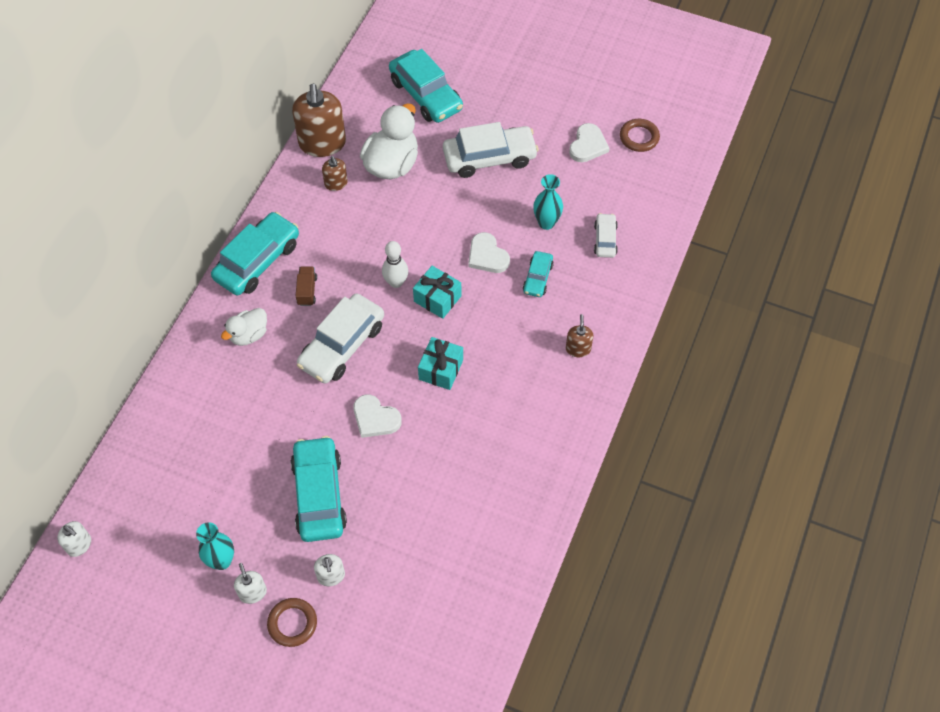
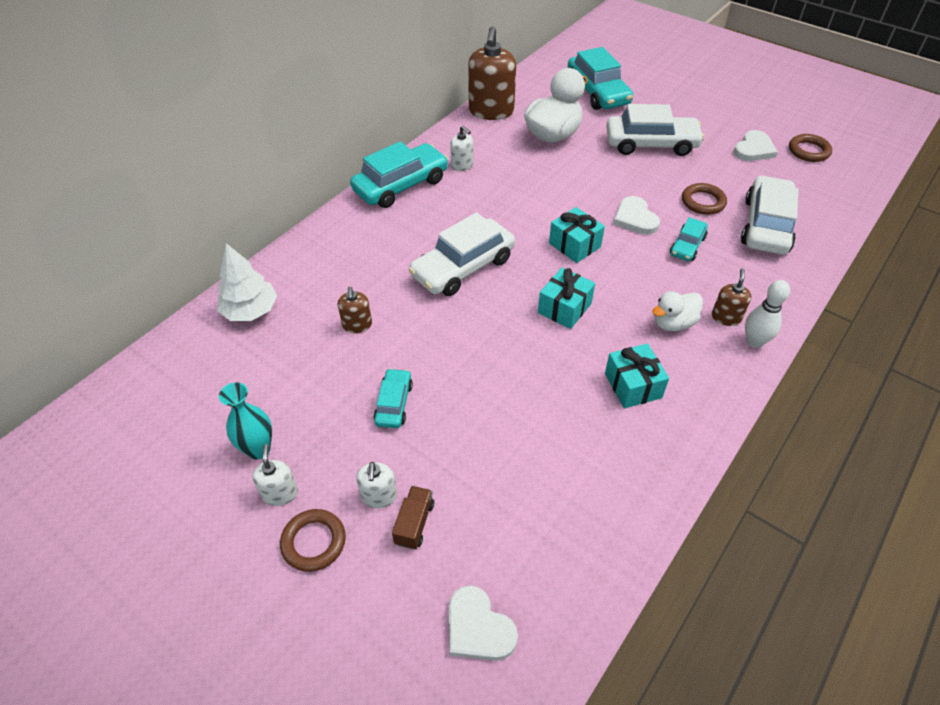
camera: 15 degrees right, 10 degrees down
(79, 545) = (113, 397): white soap dispenser -> white soap dispenser (462, 165)
(164, 434) = (250, 310): none -> white tree
(249, 335) = (370, 241): white duck -> white duck (673, 323)
(307, 291) = (441, 216): brown truck -> brown truck (414, 523)
(319, 495) = (394, 403): turquoise car -> turquoise car, size x0.52
(336, 183) = (495, 140): brown soap dispenser -> brown soap dispenser (357, 325)
(375, 418) = (479, 340): white heart -> white heart (478, 628)
(396, 282) = (534, 224): white bowling pin -> white bowling pin (754, 341)
(510, 433) = (633, 385): none -> turquoise gift
(546, 223) = (703, 202): turquoise vase -> brown ring
(605, 239) = (766, 225): white car -> white car, size x1.91

